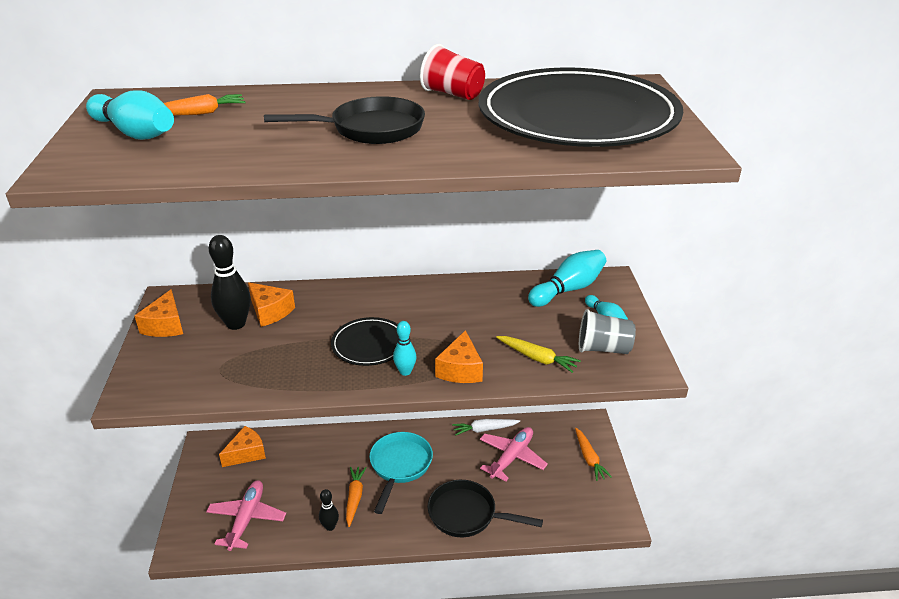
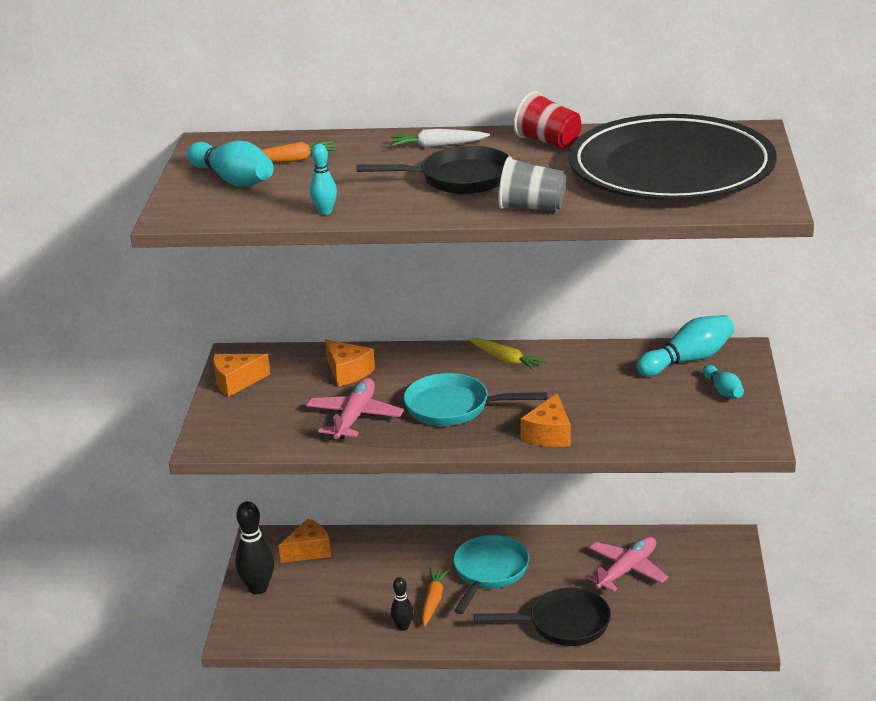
camera: 10 degrees right, 5 degrees down
(165, 325) = (236, 382): orange cheese -> orange cheese turned 60 degrees clockwise
(236, 324) = (311, 383): black bowling pin -> black bowling pin (258, 588)
(247, 519) = (309, 614): pink plane -> pink plane (355, 417)
(369, 344) = (453, 407): black plate -> turquoise pan
(405, 372) = (489, 434): turquoise bowling pin -> turquoise bowling pin (325, 211)
(467, 514) = (563, 624): black pan -> black pan turned 150 degrees clockwise
(484, 429) = (597, 540): white carrot -> white carrot (438, 146)
(537, 358) = (635, 427): yellow carrot -> yellow carrot (506, 360)
(589, 458) = (722, 576): orange carrot -> none
(603, 348) = (711, 420): grey cup -> grey cup (531, 208)

